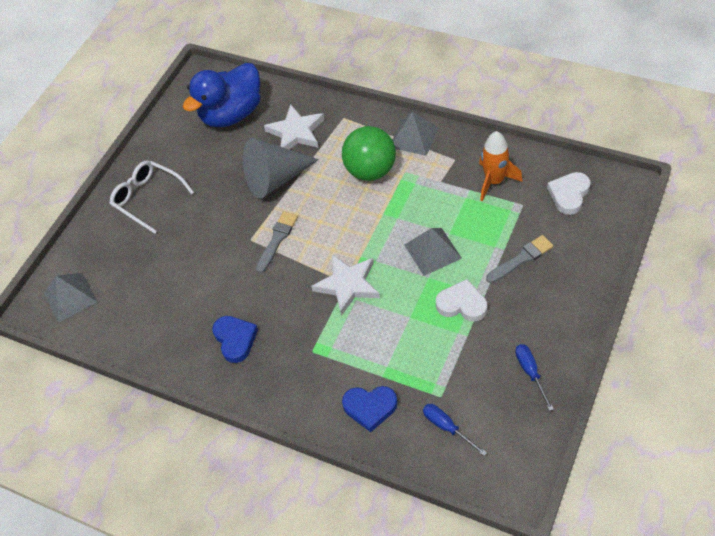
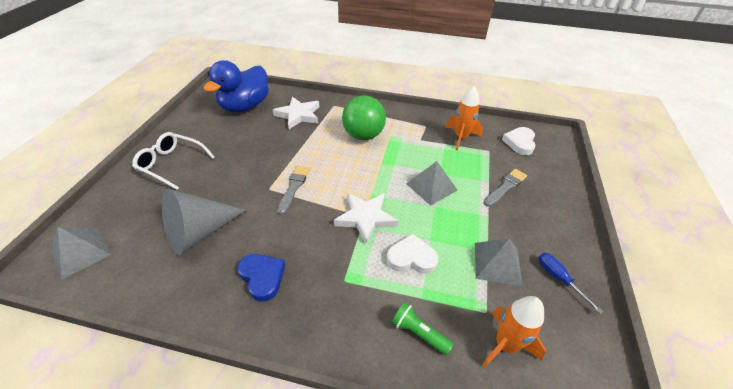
camera: 20 degrees left, 10 degrees down
(275, 179) = (286, 145): grey cone -> grey cone (199, 232)
(370, 407) = (418, 333): blue heart -> green flashlight
(414, 137) = (390, 114): grey pyramid -> grey pyramid (497, 263)
(447, 427) = (505, 345): blue screwdriver -> orange rocket
(462, 304) = (472, 225): white heart -> white heart (411, 258)

